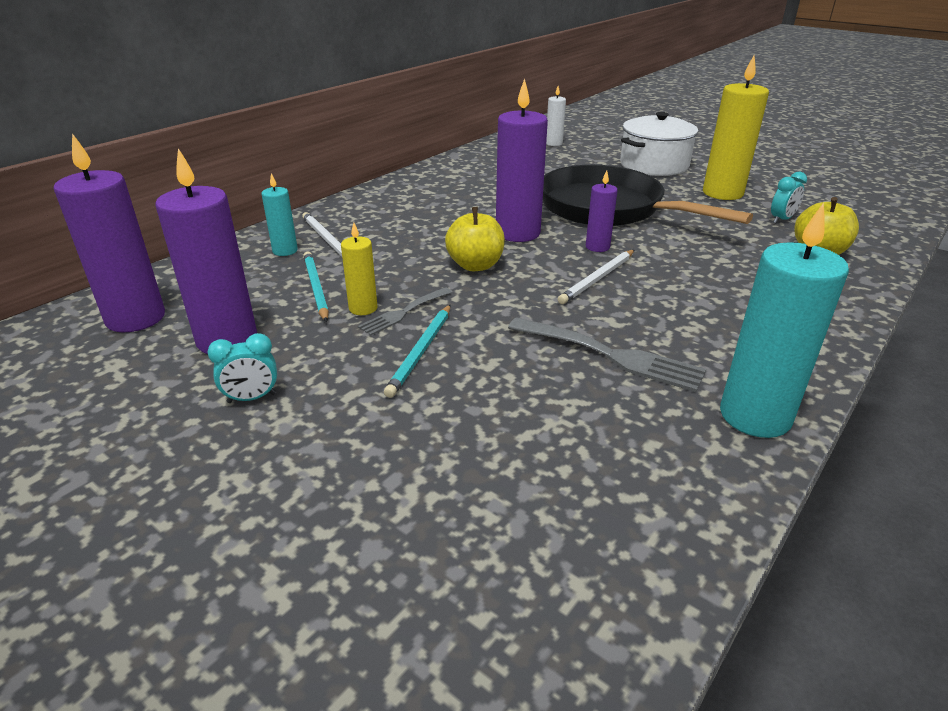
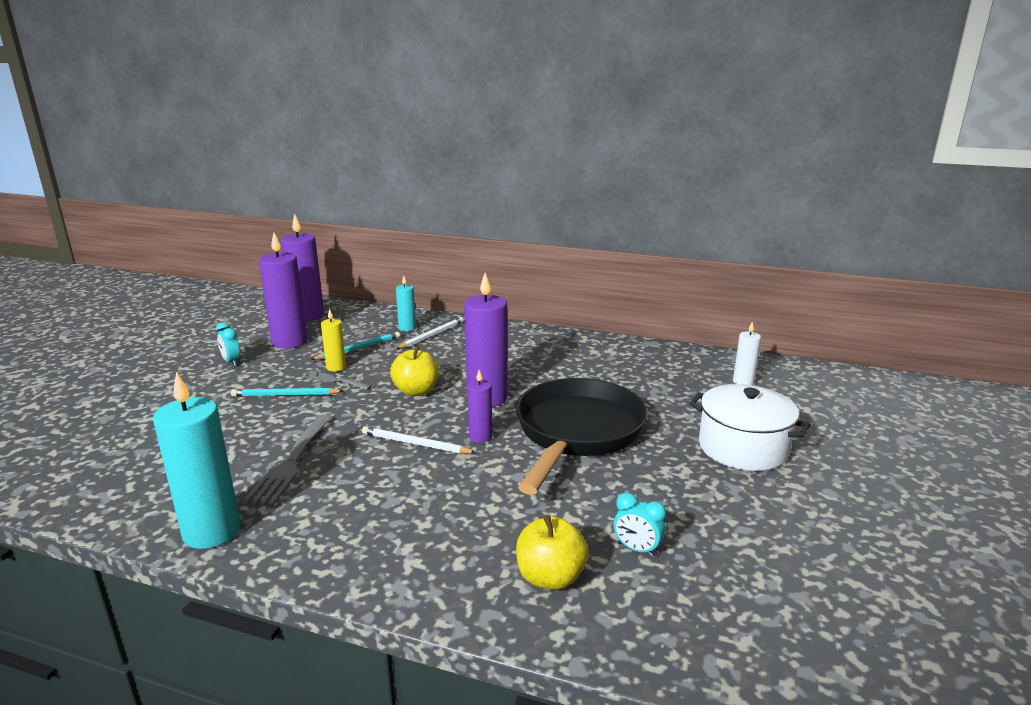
camera: 70 degrees right, 10 degrees down
(722, 193) = (691, 501): yellow candle -> none

